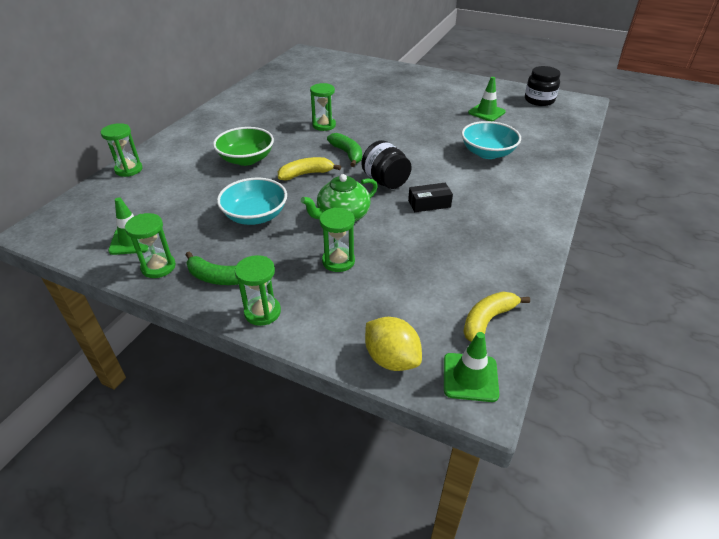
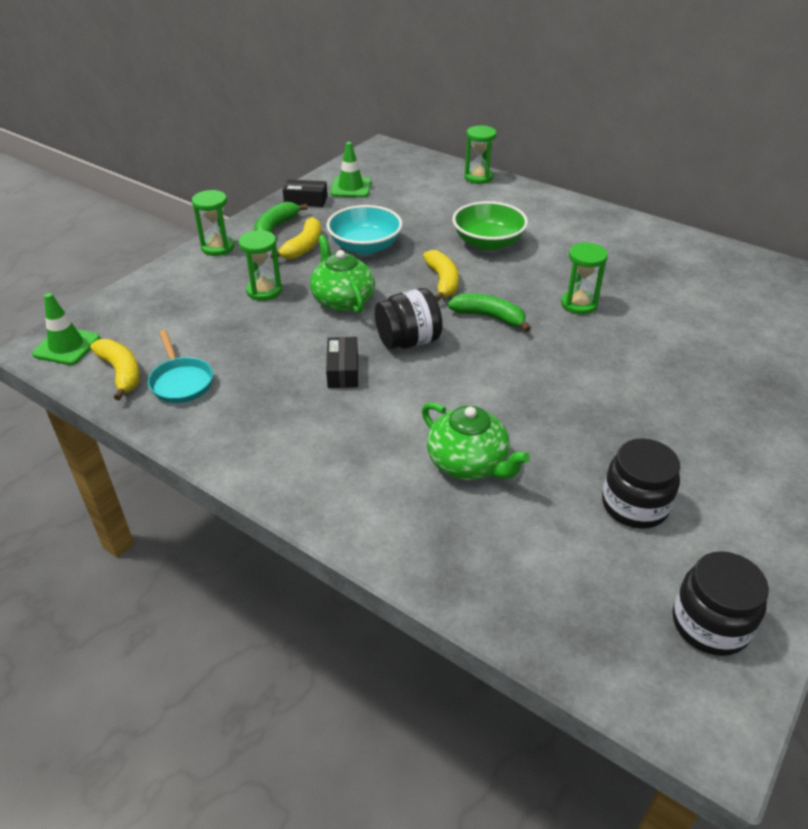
camera: 100 degrees right, 0 degrees up
(158, 267) = (306, 200): green hourglass -> black box
(258, 251) = (303, 247): none -> yellow banana
(347, 154) = (489, 317): green banana -> green banana turned 135 degrees counterclockwise
(391, 359) = (119, 307): yellow lemon -> none
(480, 279) = (181, 381): none -> turquoise pan
(486, 112) = (634, 505): green traffic cone -> black jar
(487, 153) = (468, 463): turquoise bowl -> green teapot

